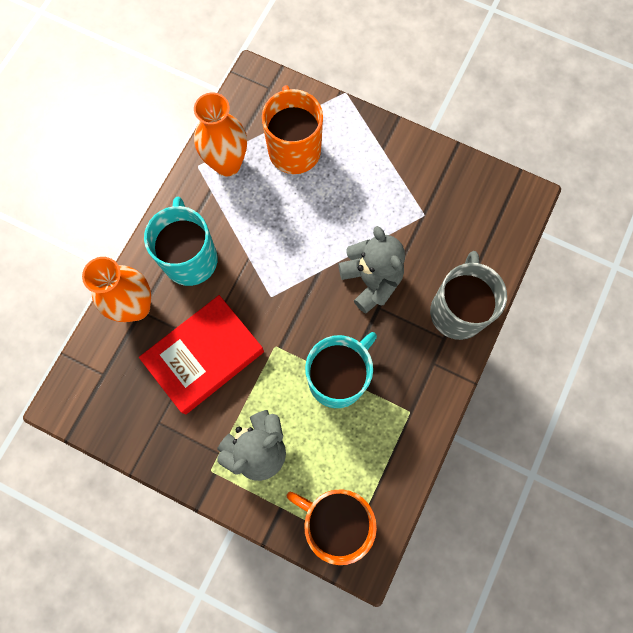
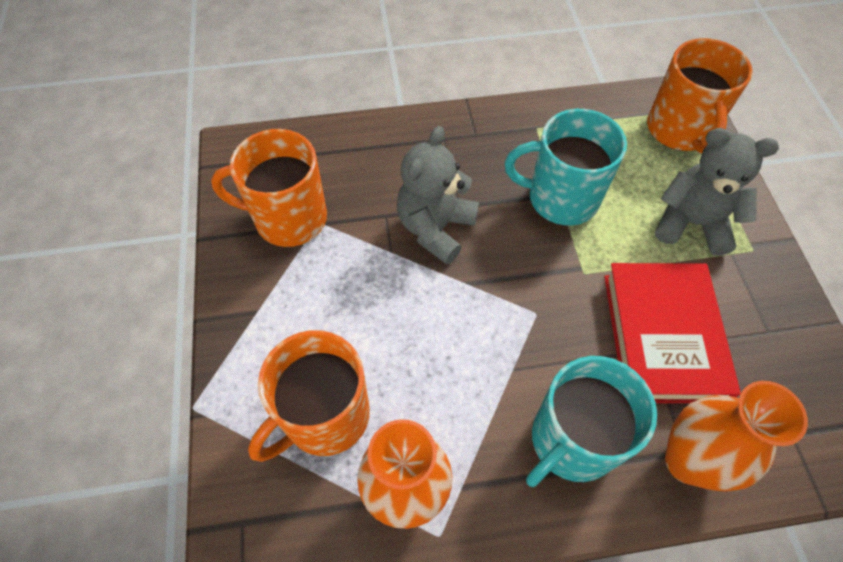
camera: 125 degrees left, 15 degrees down
(204, 356) = (662, 336): red book -> red book turned 75 degrees clockwise
(439, 199) = (288, 218): none -> orange mug
(457, 310) = (406, 142): grey mug -> none

